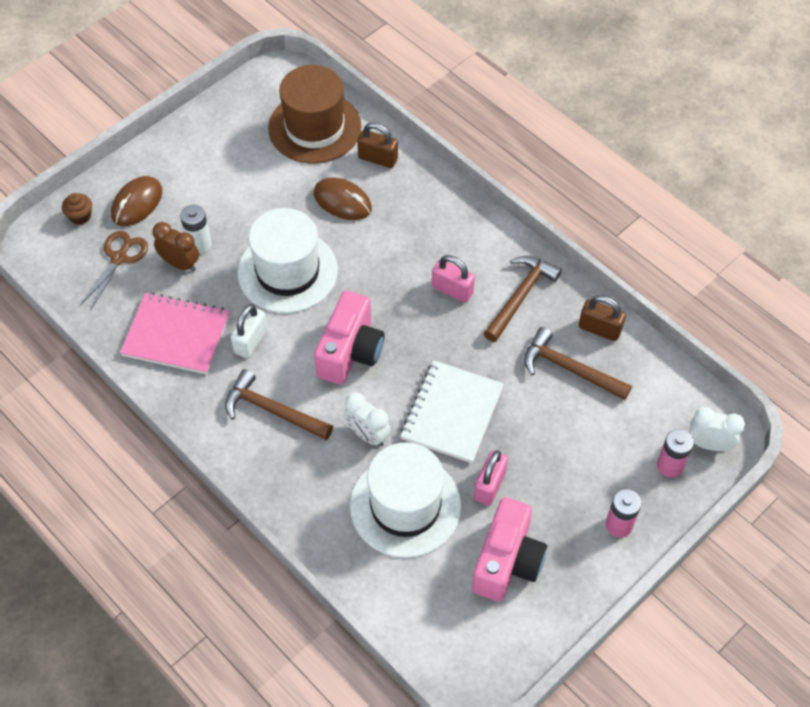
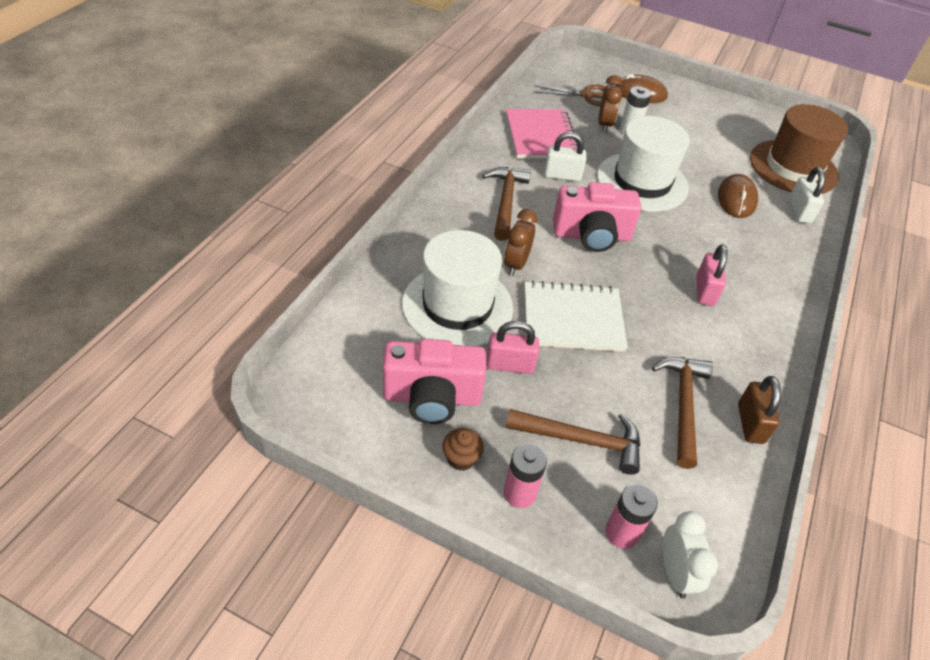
camera: 65 degrees right, 10 degrees down
(80, 216) = (607, 71): brown cupcake -> brown cupcake (461, 458)
(367, 435) = (516, 264): white clock -> brown clock
(378, 158) = (799, 211): brown padlock -> white padlock
(520, 296) = (737, 345): brown hammer -> brown hammer (581, 440)

